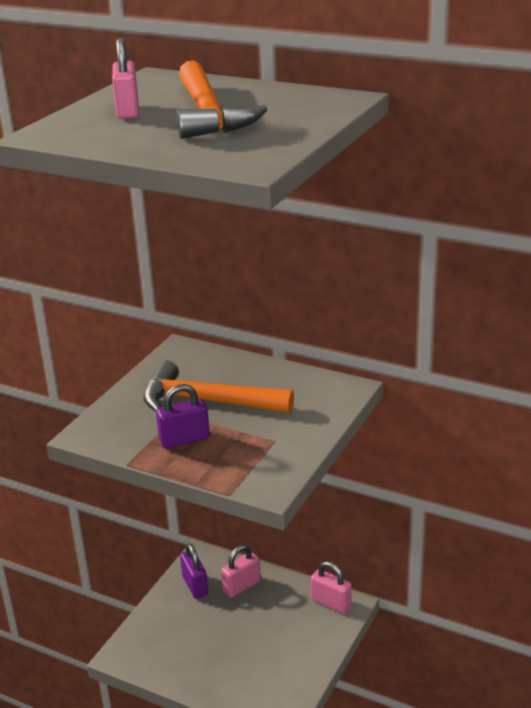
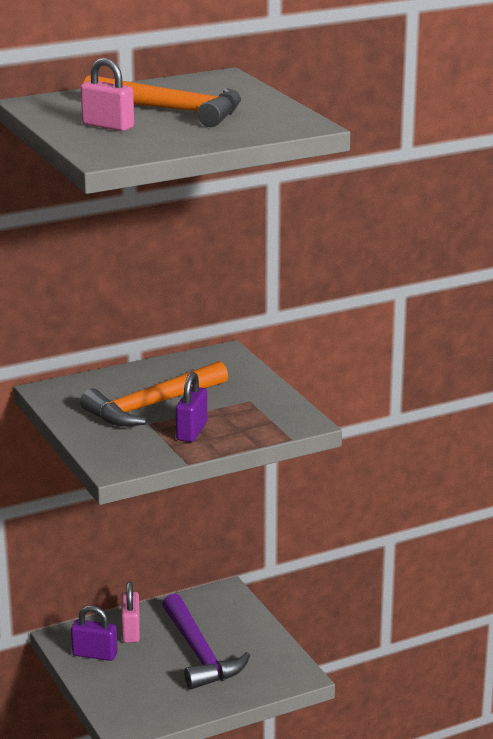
camera: 55 degrees left, 5 degrees down
(251, 639) = (199, 654): none -> purple hammer
(331, 603) = (213, 598): pink padlock -> none

